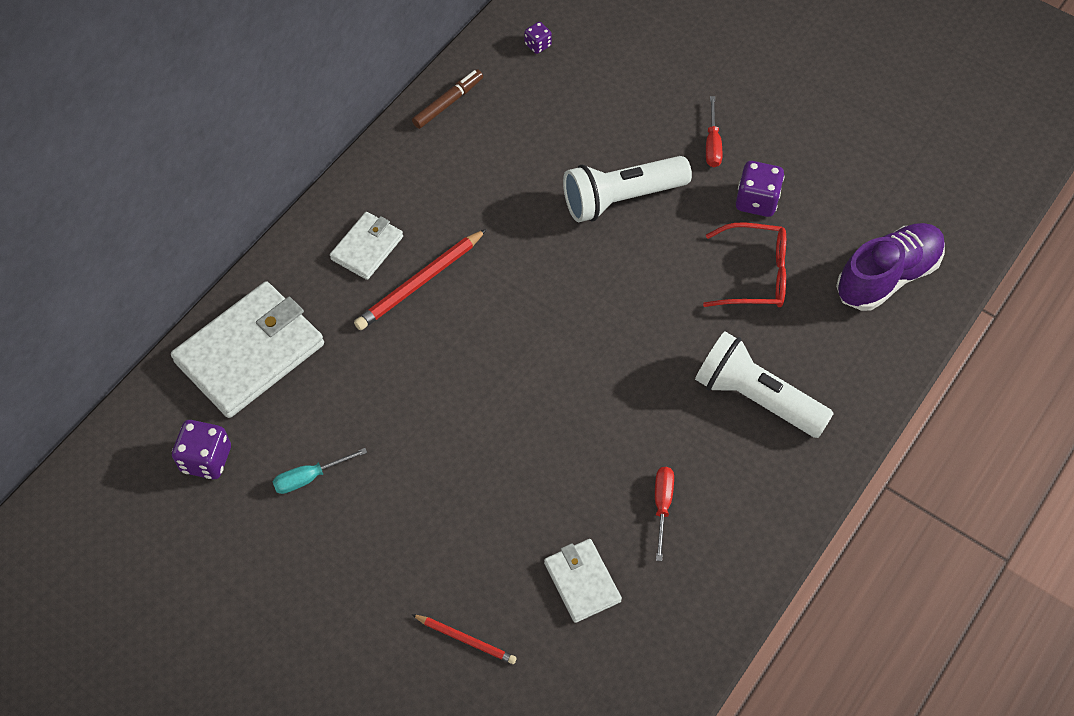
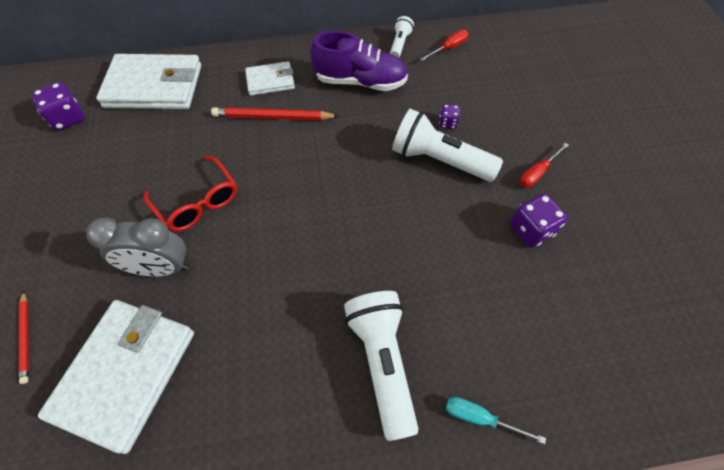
camera: 45 degrees right, 0 degrees up
(309, 477) = (92, 167): turquoise screwdriver -> turquoise screwdriver (480, 418)
(448, 103) = (399, 44): brown marker -> white flashlight
(502, 492) = (161, 268): none -> grey clock
(538, 45) = (484, 49): purple dice -> purple dice (447, 123)
(582, 582) = (125, 373): white wallet -> white wallet, size x1.88
(662, 506) = (233, 374): red screwdriver -> red screwdriver (448, 48)
(755, 275) = (477, 277): red glasses -> red glasses (198, 202)
(887, 276) = (582, 365): purple shoe -> purple shoe (360, 82)

